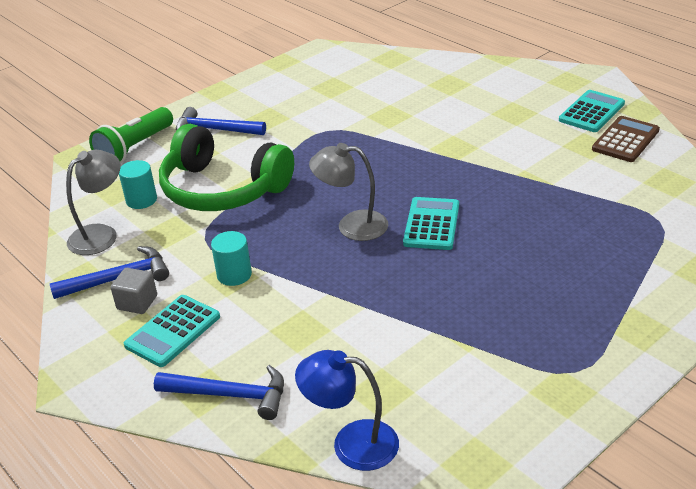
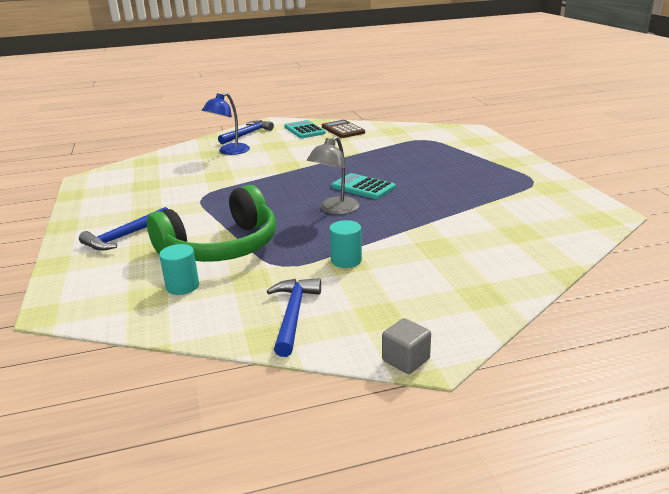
camera: 65 degrees left, 10 degrees down
(101, 234) = (210, 315): grey lamp -> none
(134, 148) = (87, 278): green flashlight -> none
(137, 302) = (339, 310): grey cube -> grey cube (406, 360)
(173, 331) = (395, 298): turquoise calculator -> none
(230, 395) = (492, 285): blue hammer -> blue hammer (247, 134)
(351, 443) = (566, 250): blue lamp -> blue lamp (229, 152)

